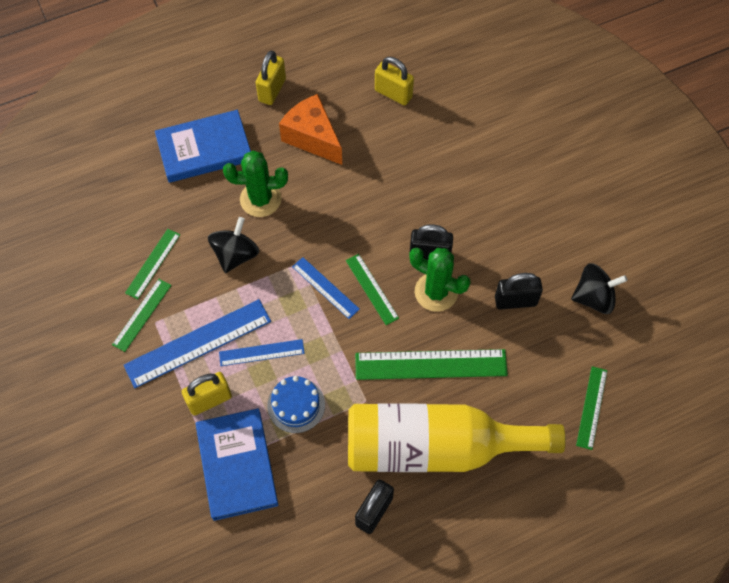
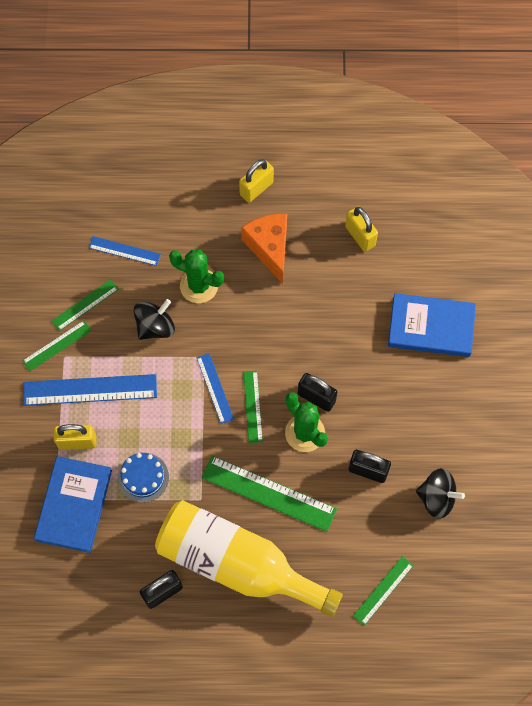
camera: 25 degrees right, 5 degrees up
(204, 149) = (173, 220): blue book -> blue book (431, 327)
(261, 353) = (136, 421): blue ruler -> blue ruler (124, 251)

